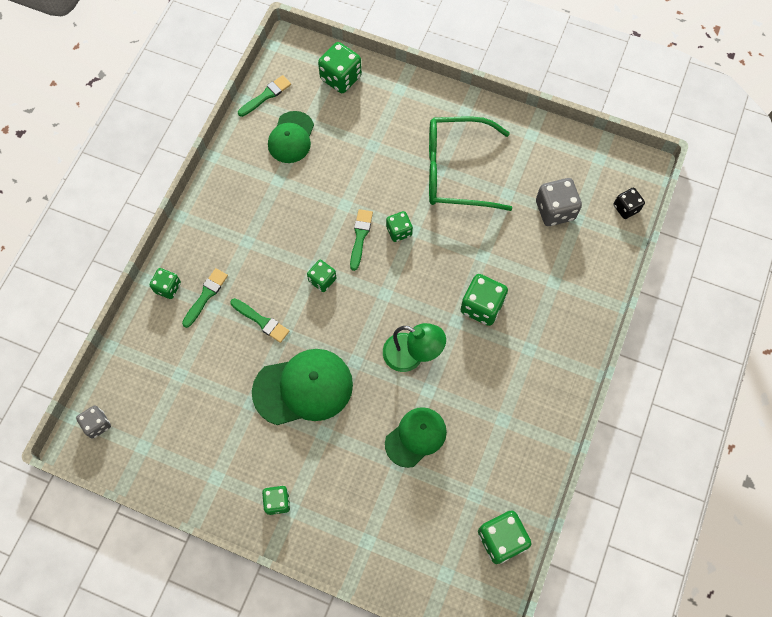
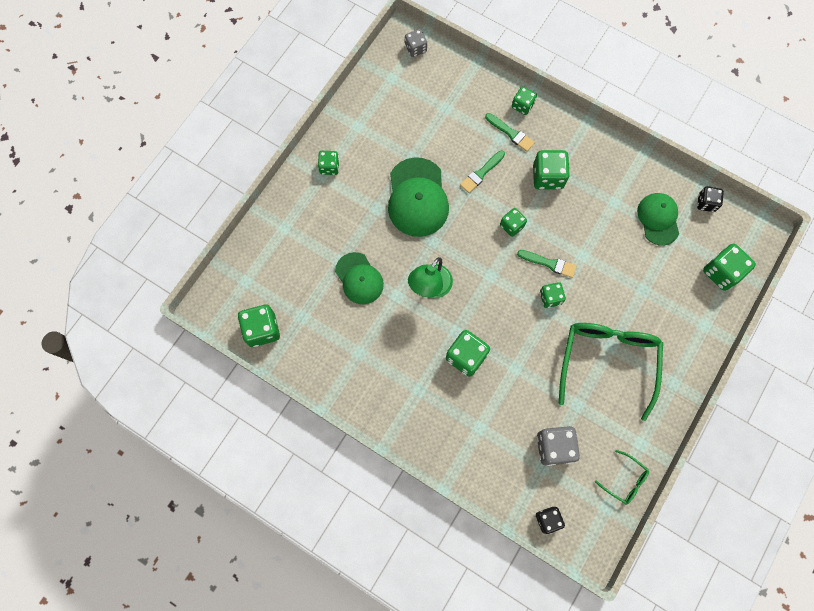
camera: 100 degrees right, 5 degrees up
(257, 250) = (547, 177): none -> green dice
(266, 95) = (706, 203): green brush -> black dice
(291, 137) = (658, 219): green cap -> green cap turned 60 degrees clockwise
(569, 145) = (625, 480): none -> green glasses

